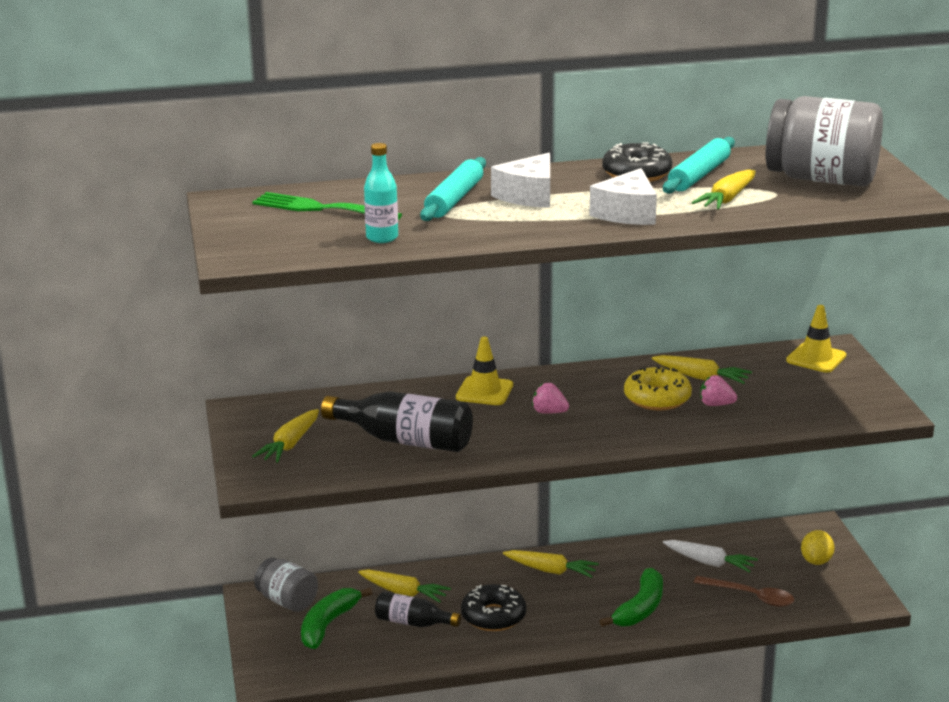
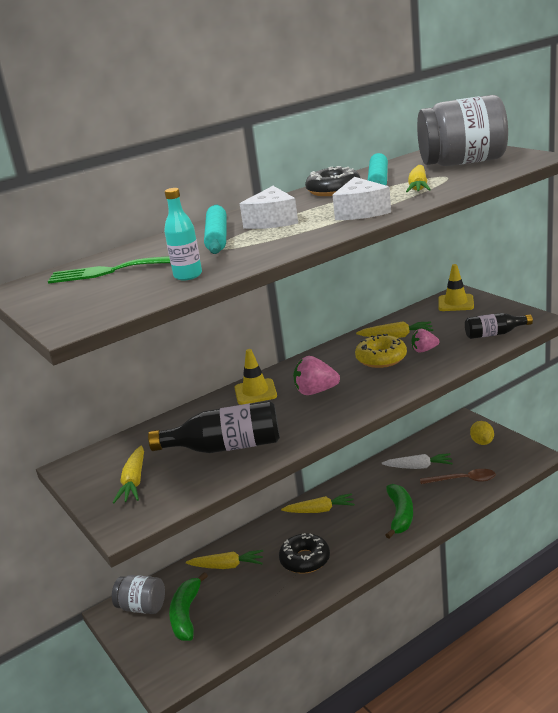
camera: 20 degrees left, 0 degrees up
(413, 623) = (250, 587): black bottle -> black bottle (494, 334)
(549, 412) = (315, 391): pink strawberry -> pink strawberry, size x1.56

